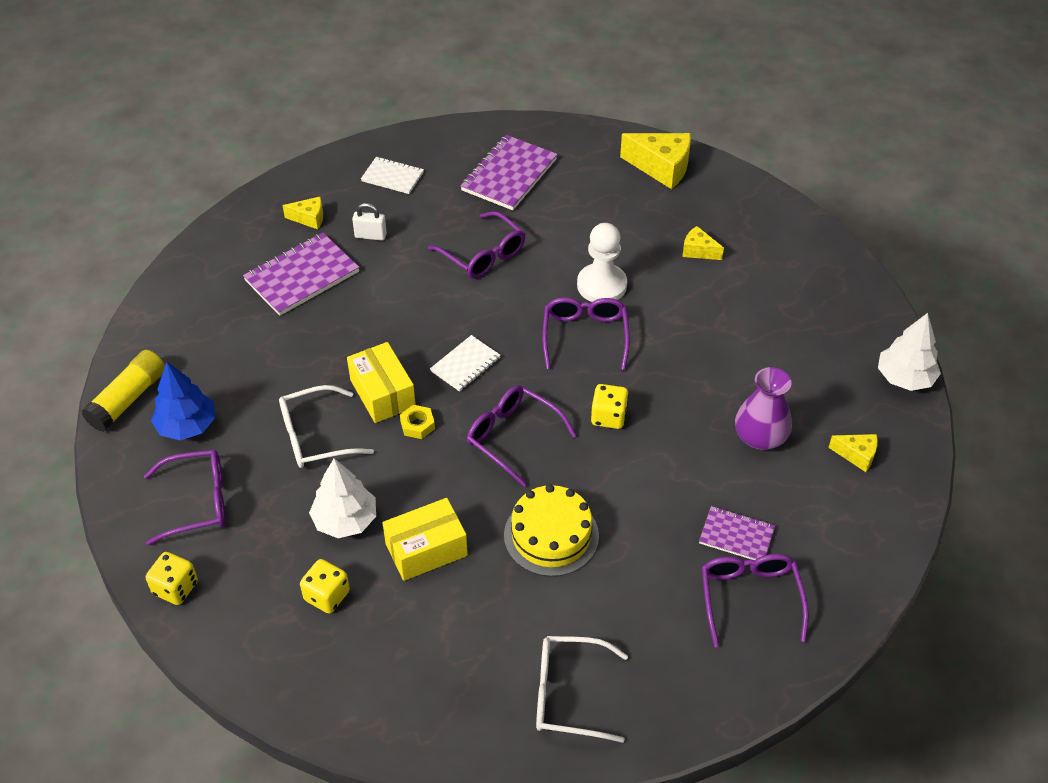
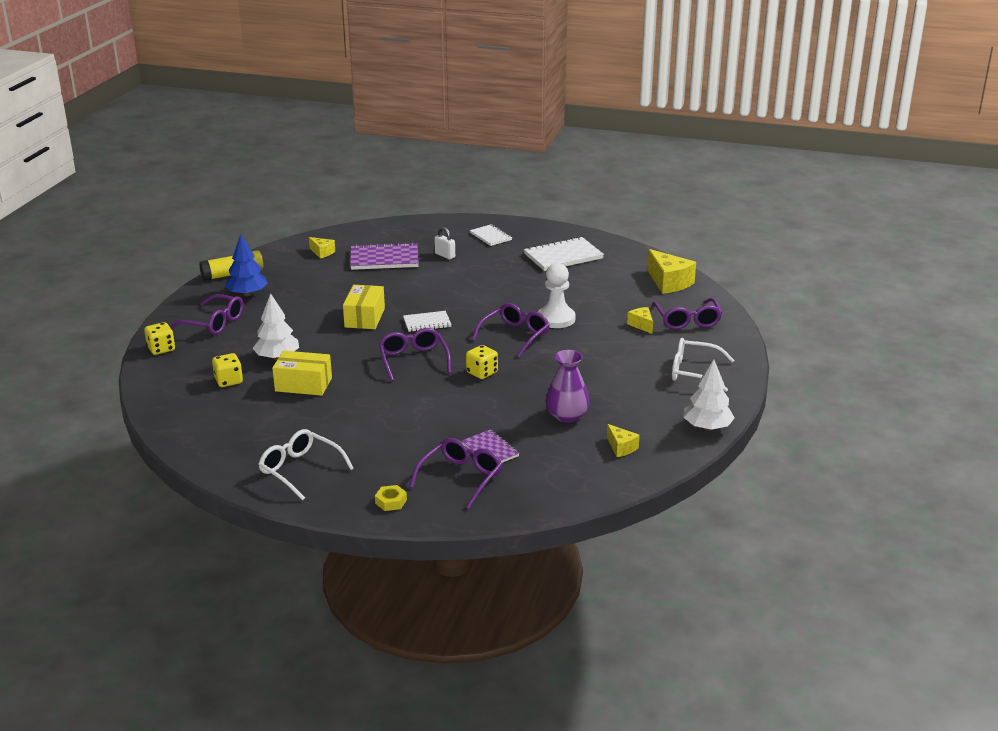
camera: 35 degrees right, 20 degrees down
(309, 218) = (420, 238): yellow cheese -> yellow cheese (322, 252)
(315, 436) = (306, 321): white glasses -> white glasses (693, 372)
(417, 425) = (366, 336): yellow nut -> yellow nut (391, 501)
(483, 255) = (500, 283): purple glasses -> purple glasses (687, 320)
(509, 175) = (563, 256): purple notebook -> white notebook
(551, 535) = (379, 406): yellow cake -> none

